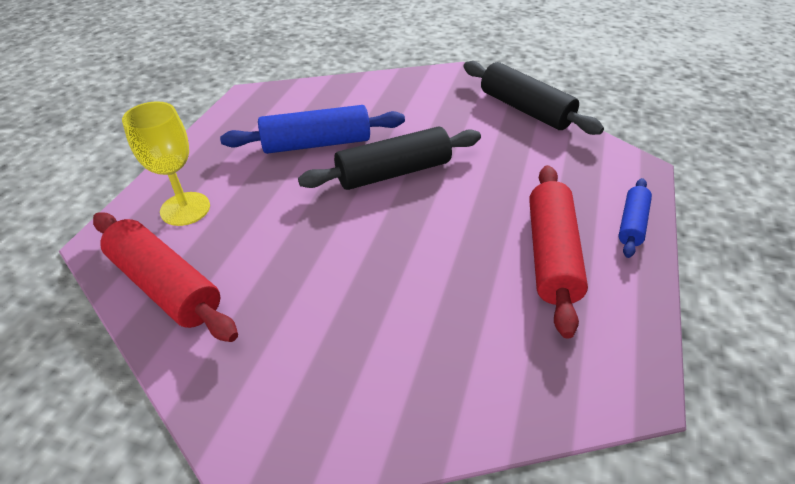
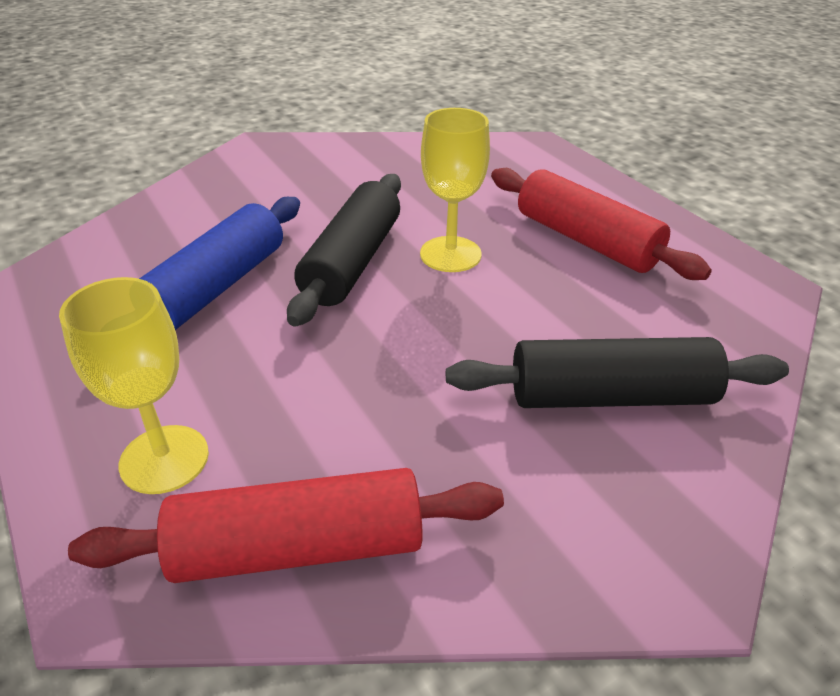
camera: 50 degrees left, 5 degrees down
(450, 204) = (450, 254): none -> yellow goblet
(525, 109) = (378, 145): black rolling pin -> black rolling pin (610, 396)
(631, 223) = (595, 185): blue rolling pin -> none

